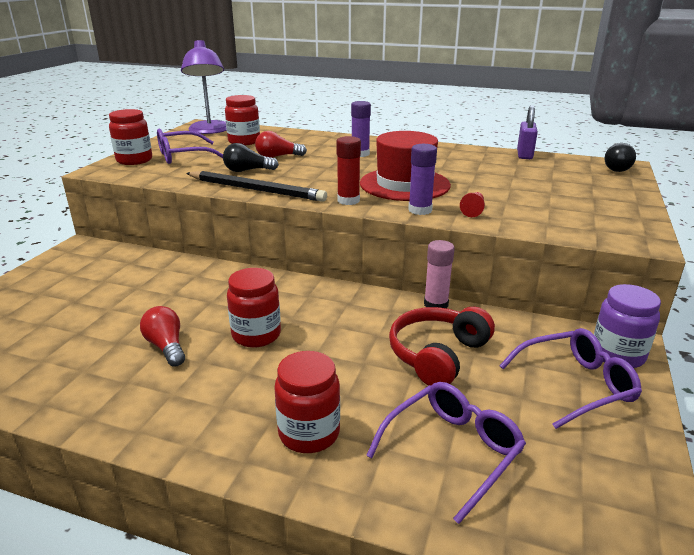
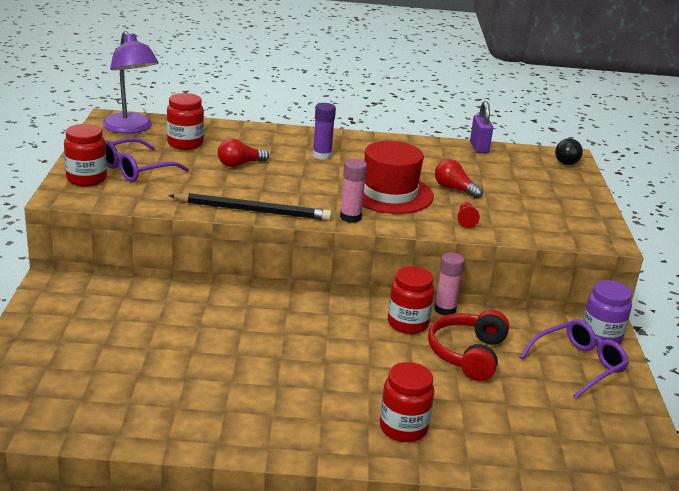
camera: 20 degrees left, 0 degrees up
(166, 347) = (235, 376): red light bulb -> red light bulb (454, 189)
(247, 171) = (223, 186): black light bulb -> none
(256, 335) = (307, 356): red jar -> red jar (408, 323)
(348, 200) = (350, 217): red glue stick -> pink glue stick
(420, 210) = (420, 223): purple glue stick -> none
(452, 450) = (512, 424): purple glasses -> none

